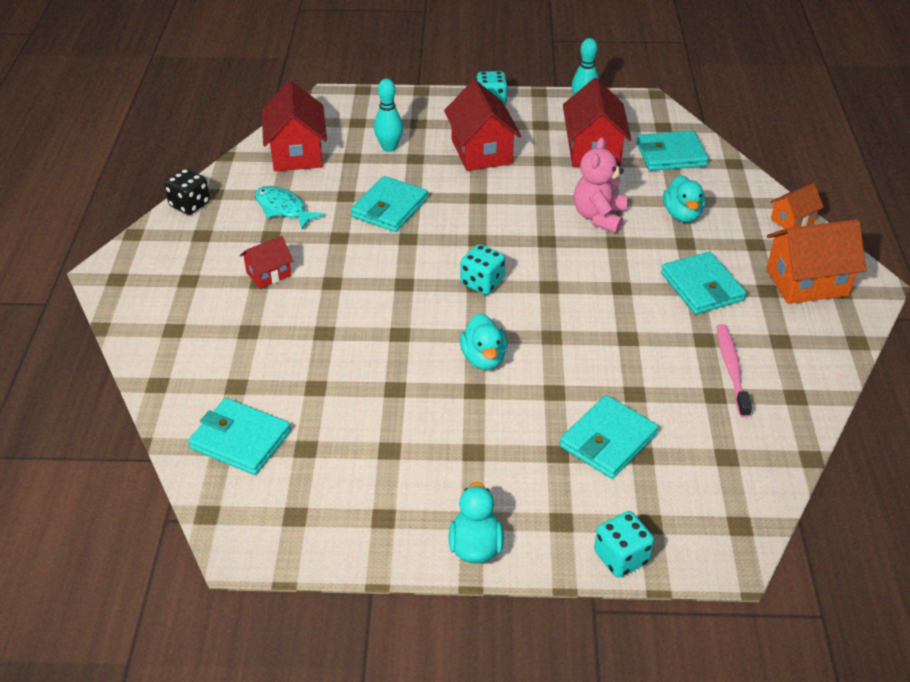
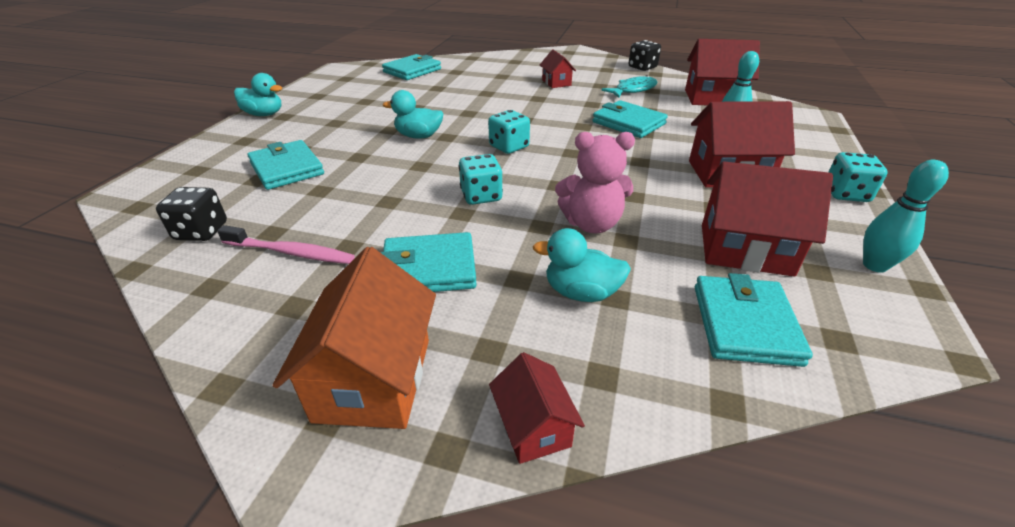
camera: 105 degrees right, 5 degrees down
(599, 217) = (591, 224): pink teddy bear -> pink teddy bear turned 150 degrees clockwise
(621, 557) = (189, 154): turquoise dice -> turquoise dice (481, 196)
(742, 444) = (201, 231): none -> black dice
(792, 220) = (533, 427): orange house -> red house

